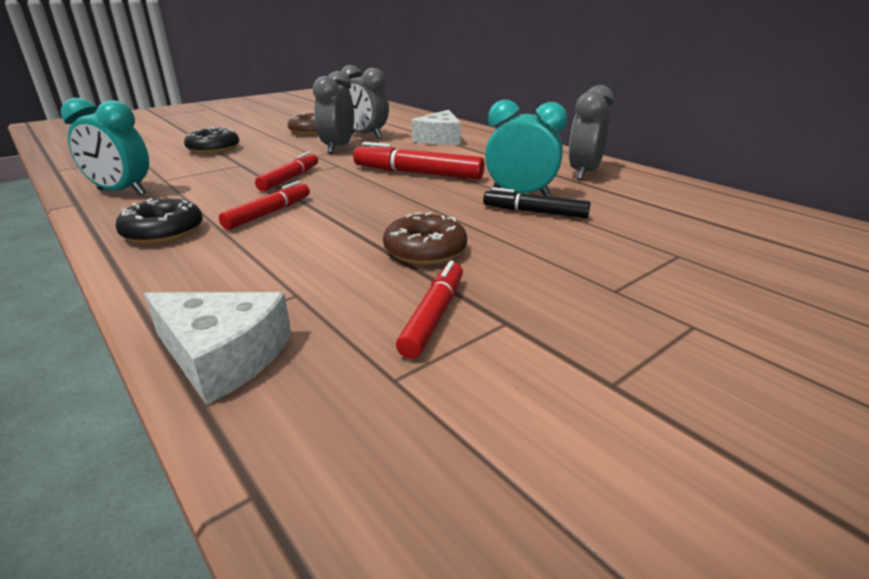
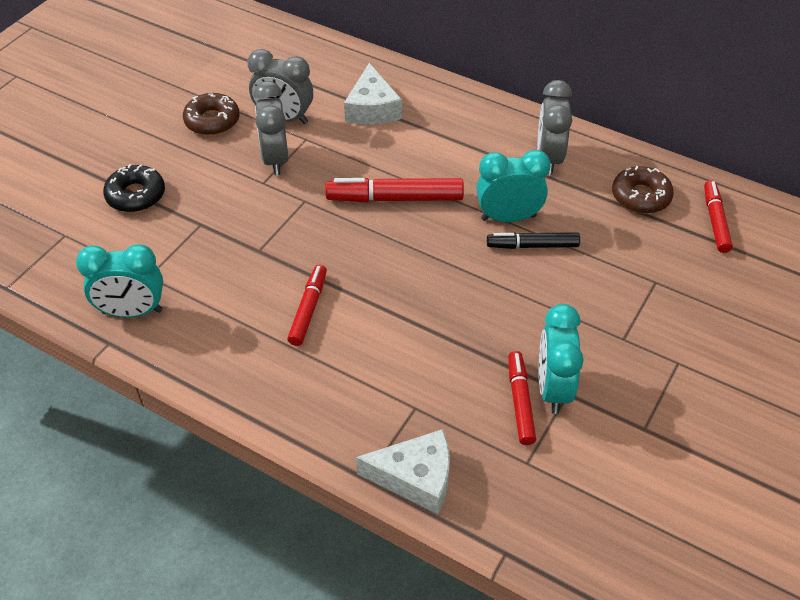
camera: 20 degrees left, 20 degrees up
(163, 232) = (242, 363): black donut -> none
(290, 178) = (277, 241): red marker -> red marker (715, 221)
(425, 250) = (473, 328): brown donut -> brown donut (640, 196)
(488, 313) = (553, 388): none -> turquoise clock

